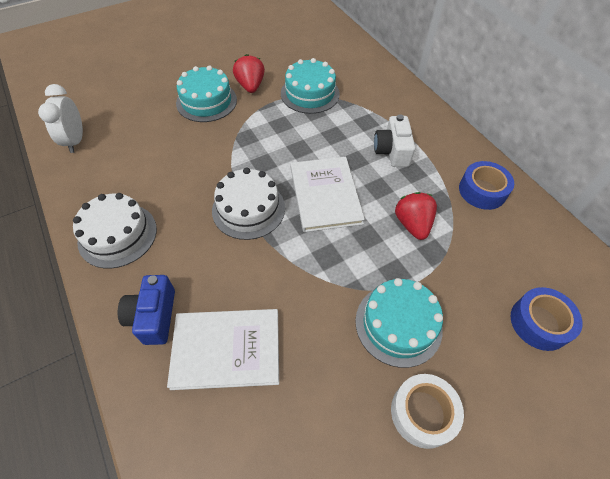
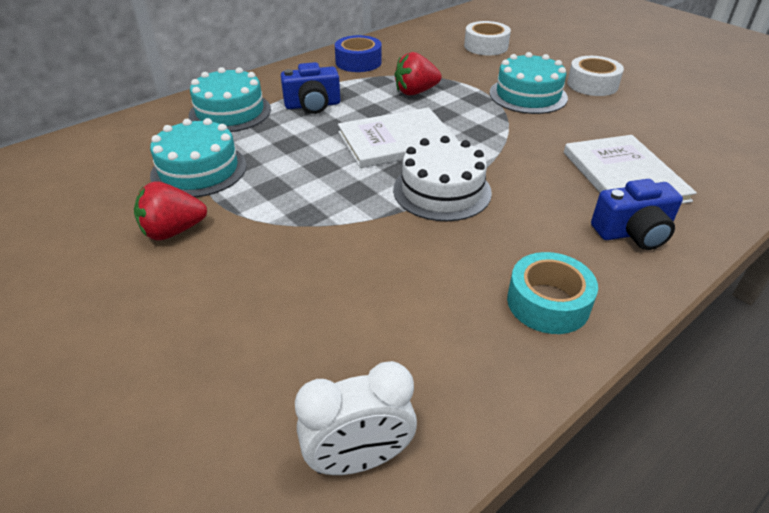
camera: 100 degrees left, 15 degrees down
(117, 235) = (548, 303): white cake -> turquoise tape
(206, 101) = (215, 277): turquoise cake -> turquoise cake (230, 112)
(392, 151) = (312, 105): white camera -> blue camera
(539, 323) = (486, 46): blue tape -> white tape

